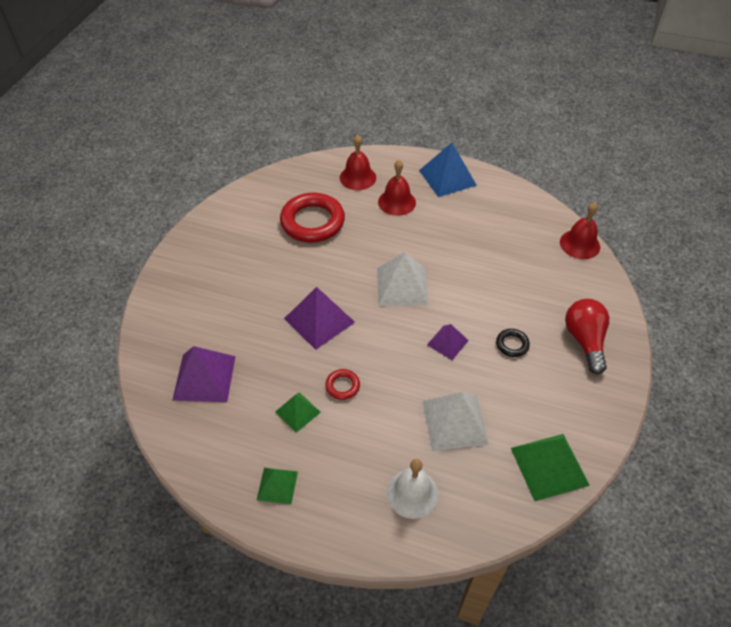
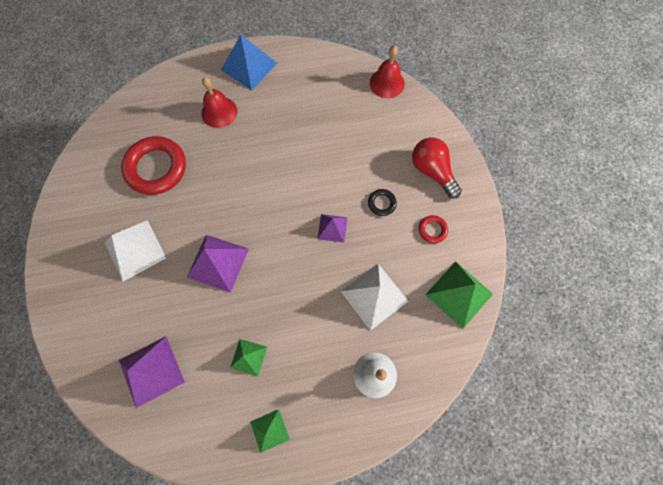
camera: 30 degrees left, 20 degrees up
(342, 386) = (271, 313): red ring -> red ring (432, 230)
(357, 177) = (171, 102): red bell -> none
(402, 286) = (268, 194): white pyramid -> white pyramid (135, 250)

